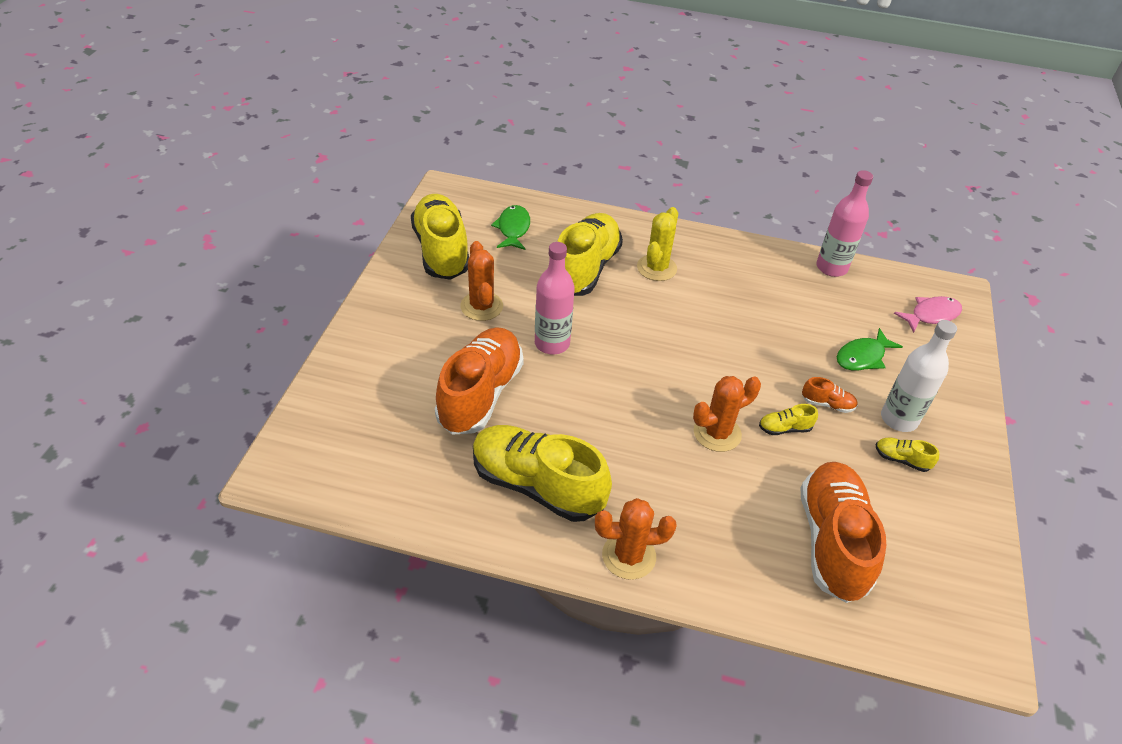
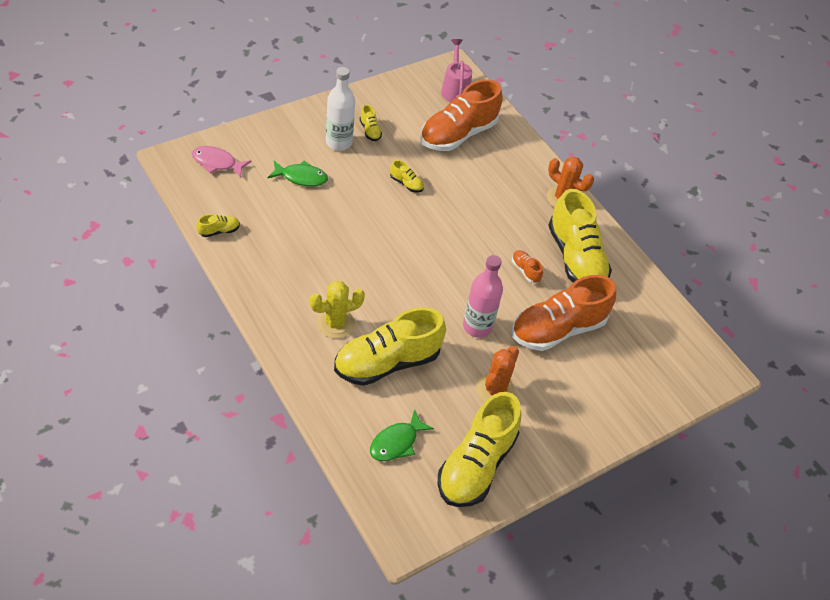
camera: 140 degrees left, 5 degrees up
(717, 433) = (446, 209): orange cactus -> none
(827, 404) = (364, 175): orange shoe -> orange shoe (525, 271)
(831, 268) = (219, 231): pink bottle -> yellow shoe
(930, 613) = (455, 89): none -> pink watering can

